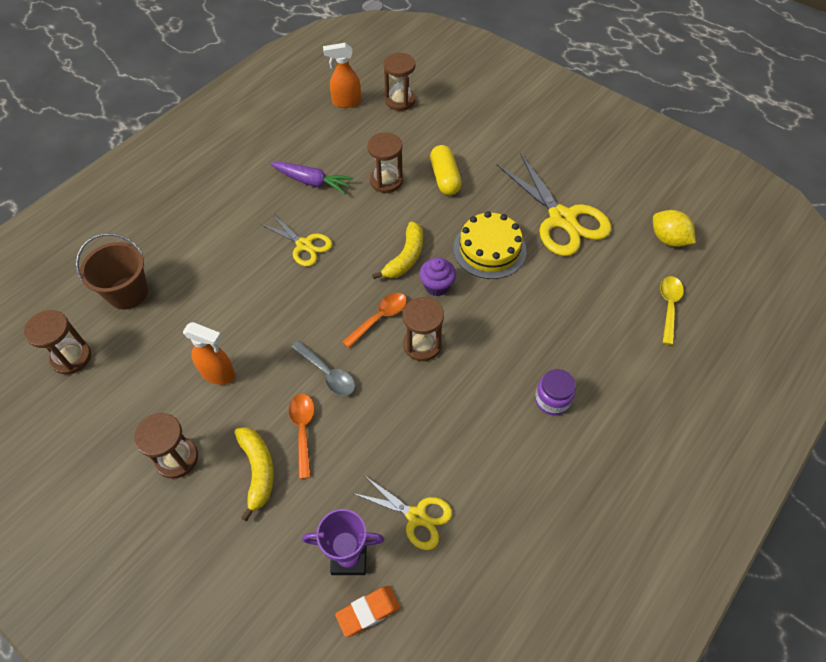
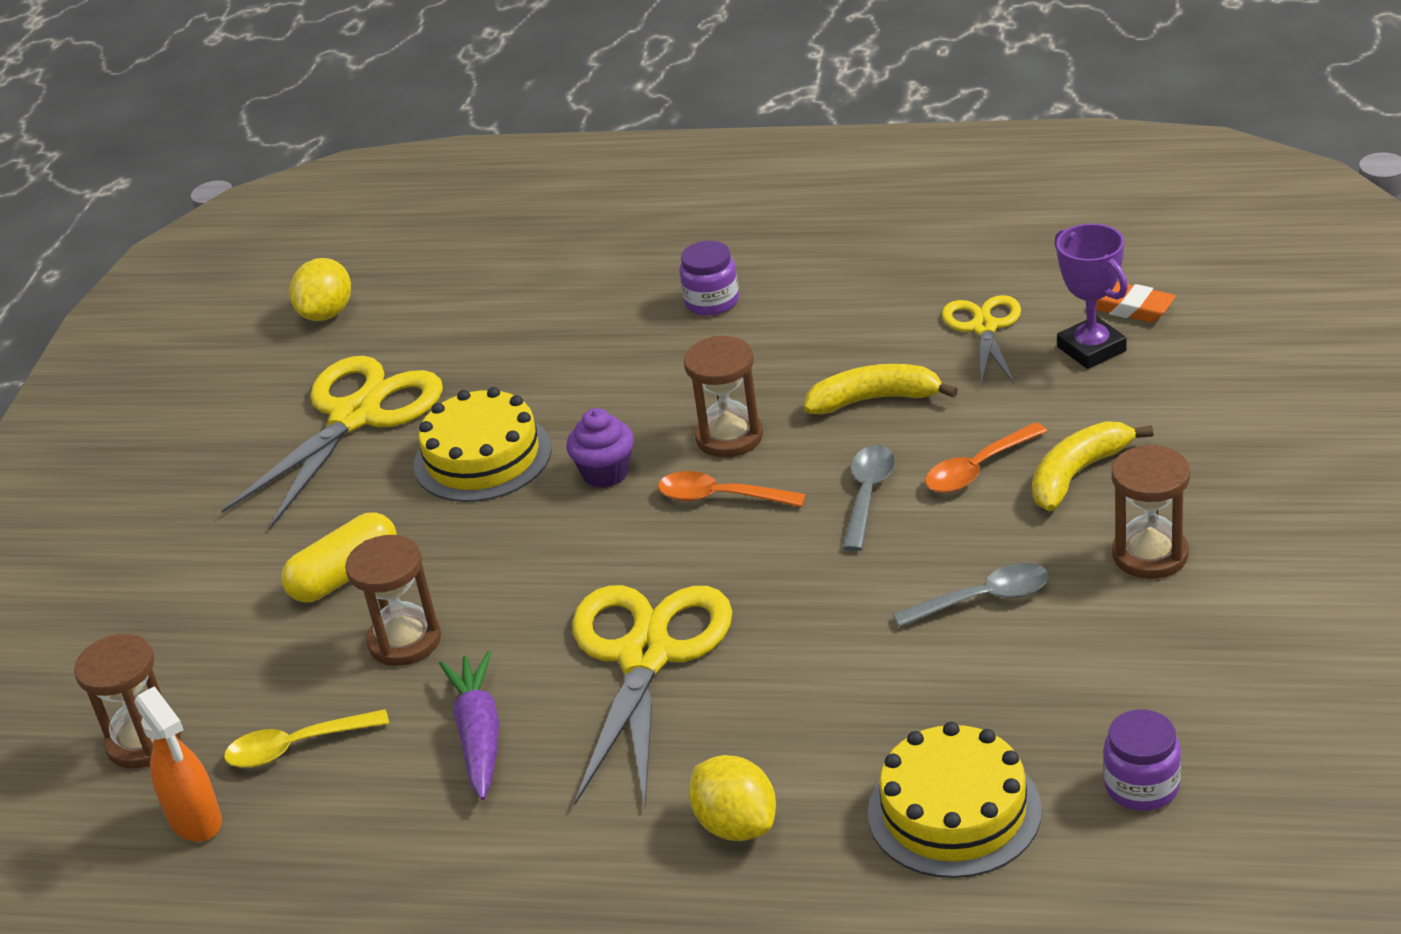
camera: 115 degrees left, 20 degrees down
(71, 357) = (1141, 786): brown hourglass -> purple jar
(128, 293) = (954, 811): brown bucket -> yellow cake
(192, 230) = (736, 825): none -> yellow lemon
(218, 374) = (983, 599): orange spray bottle -> grey spoon
(304, 245) = (645, 656): yellow scissors -> yellow scissors, size x1.78
(405, 257) = (574, 531): yellow banana -> yellow banana (874, 399)
(669, 306) = (464, 273): yellow spoon -> yellow spoon (296, 747)

